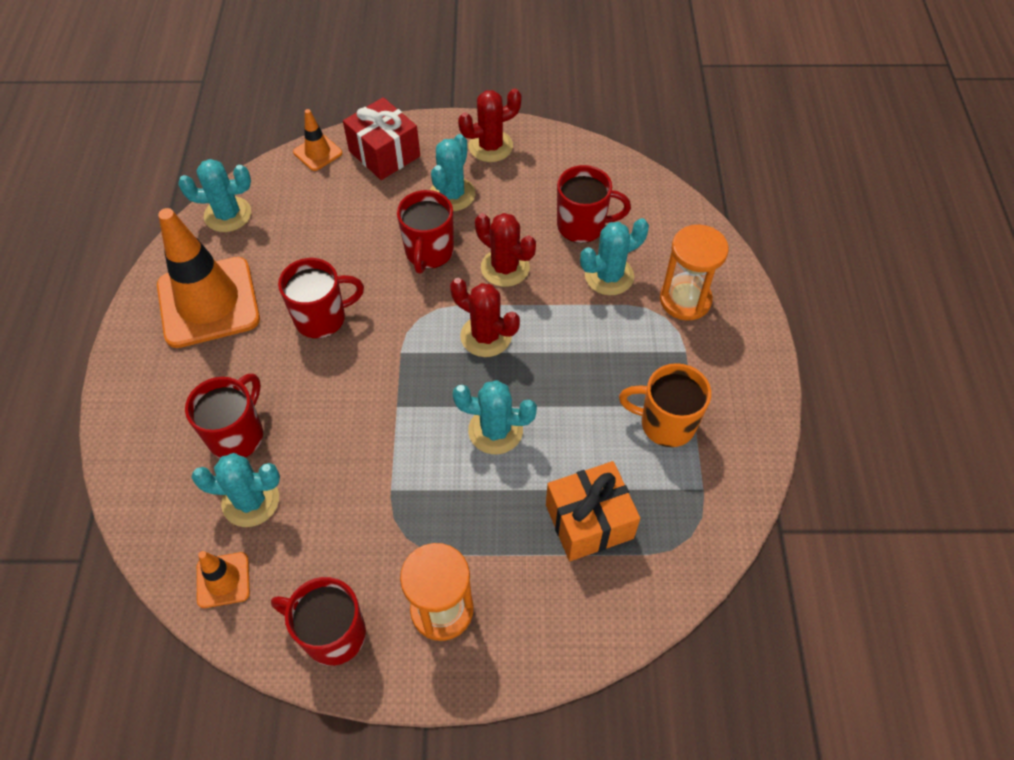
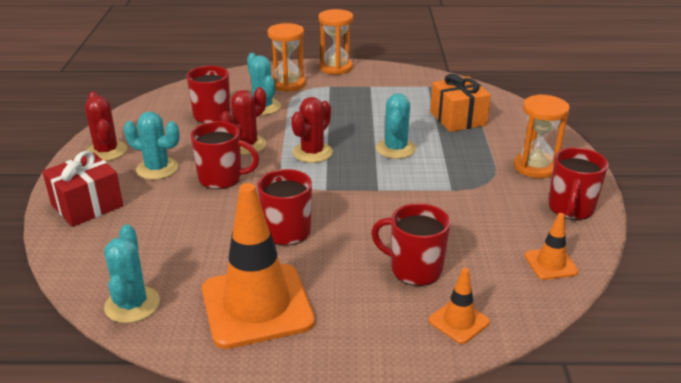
camera: 90 degrees left, 25 degrees down
(250, 501) = (477, 256): turquoise cactus -> none
(318, 153) = (64, 247): orange traffic cone -> orange traffic cone (459, 321)
(665, 423) = (384, 94): orange mug -> none
(754, 359) = (336, 68): none -> orange hourglass

